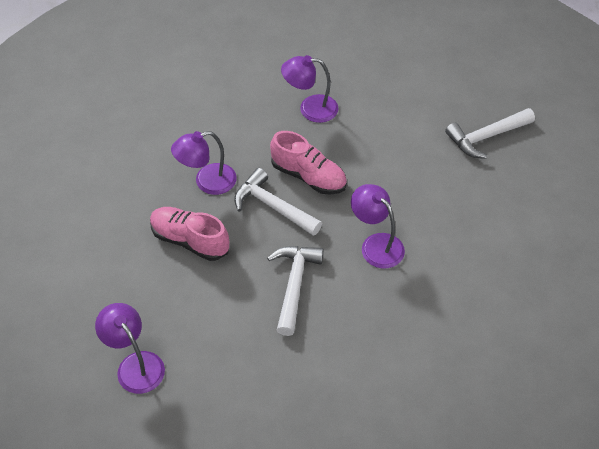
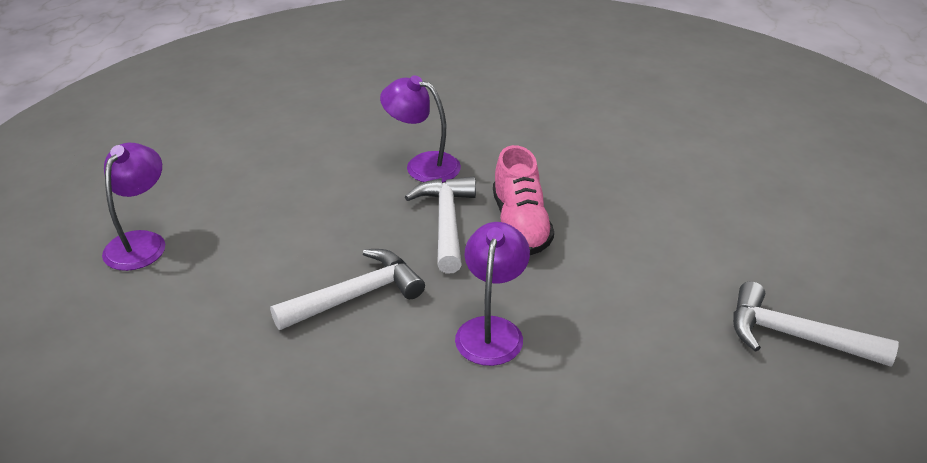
camera: 50 degrees right, 15 degrees down
(190, 240) = (334, 193): pink shoe -> none
(310, 108) = (614, 176): purple lamp -> none

